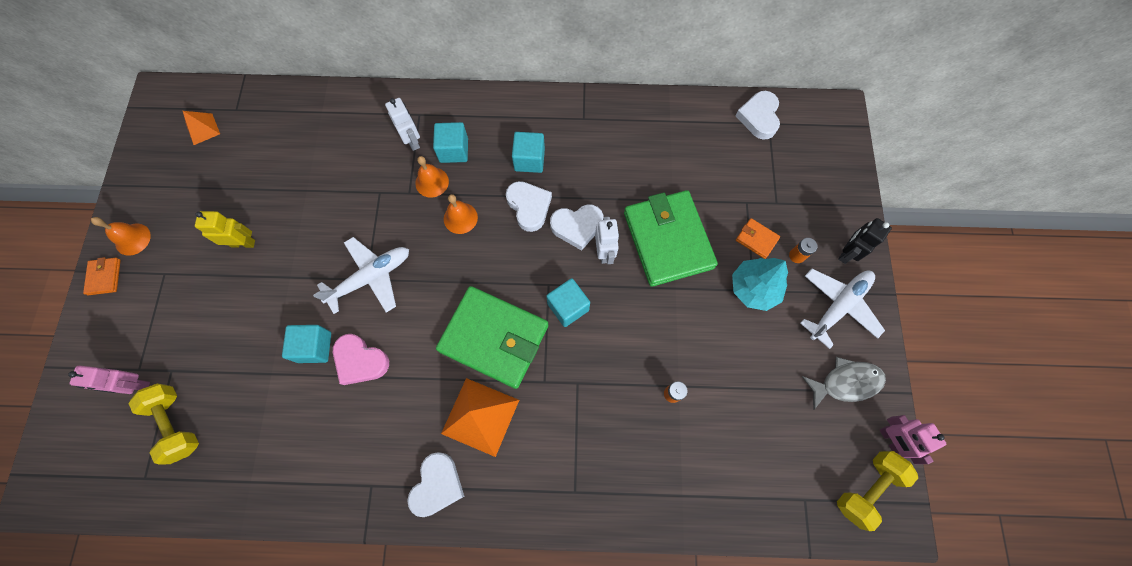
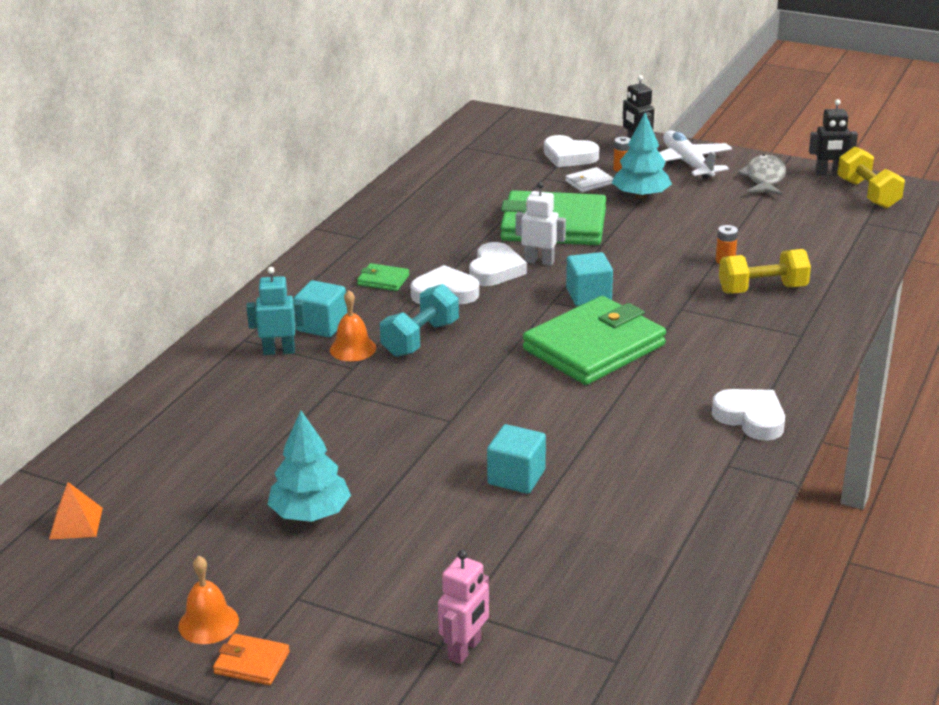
camera: 65 degrees left, 40 degrees down
(176, 424) = (552, 617): yellow dumbbell -> yellow dumbbell (762, 289)
(243, 243) = (310, 513): yellow robot -> turquoise tree
(360, 361) = (560, 444): pink heart -> none
(371, 277) = (450, 416): white plane -> none
(412, 141) = (279, 351): white robot -> turquoise robot
(460, 218) = (420, 339): orange bell -> turquoise dumbbell
(480, 416) = (684, 374): orange pyramid -> none
(529, 160) = (383, 280): turquoise cube -> green wallet
(756, 239) = (589, 182): orange wallet -> white wallet
(759, 117) = (454, 150): white heart -> white heart (569, 156)
(889, 440) = (828, 174): pink robot -> black robot

